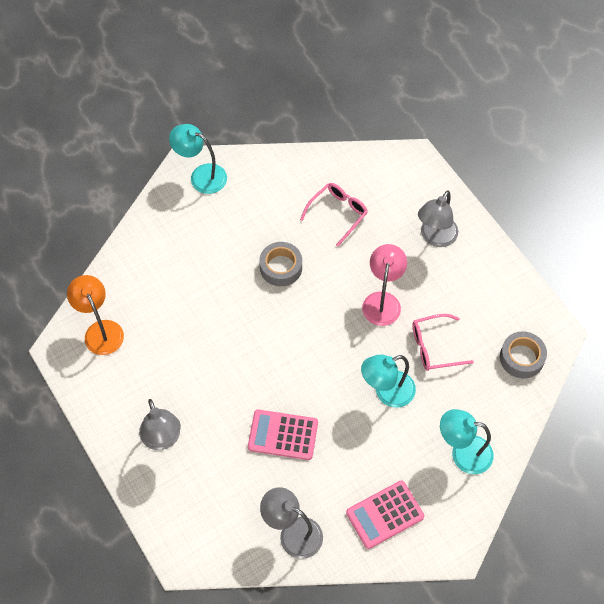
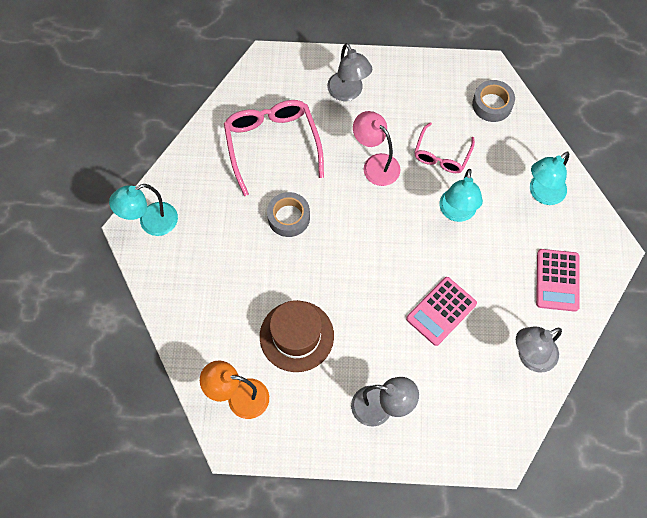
camera: 55 degrees left, 5 degrees up
(181, 338) = (296, 336): none -> brown hat
(338, 214) = (272, 145): pink glasses -> pink glasses, size x1.67

